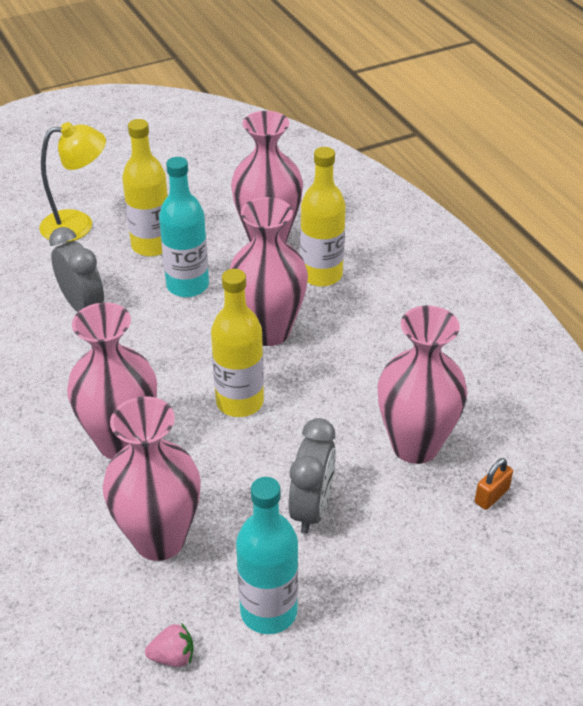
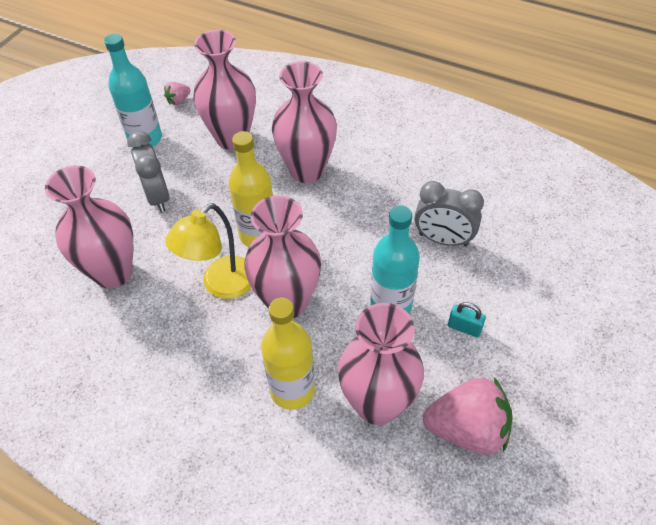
camera: 145 degrees right, 10 degrees up
(78, 225) = (548, 310): yellow lamp -> yellow lamp (221, 285)
(152, 246) = (464, 327): yellow bottle -> turquoise padlock
(223, 201) = (467, 429): none -> pink strawberry
(491, 496) = (42, 266): orange padlock -> none

